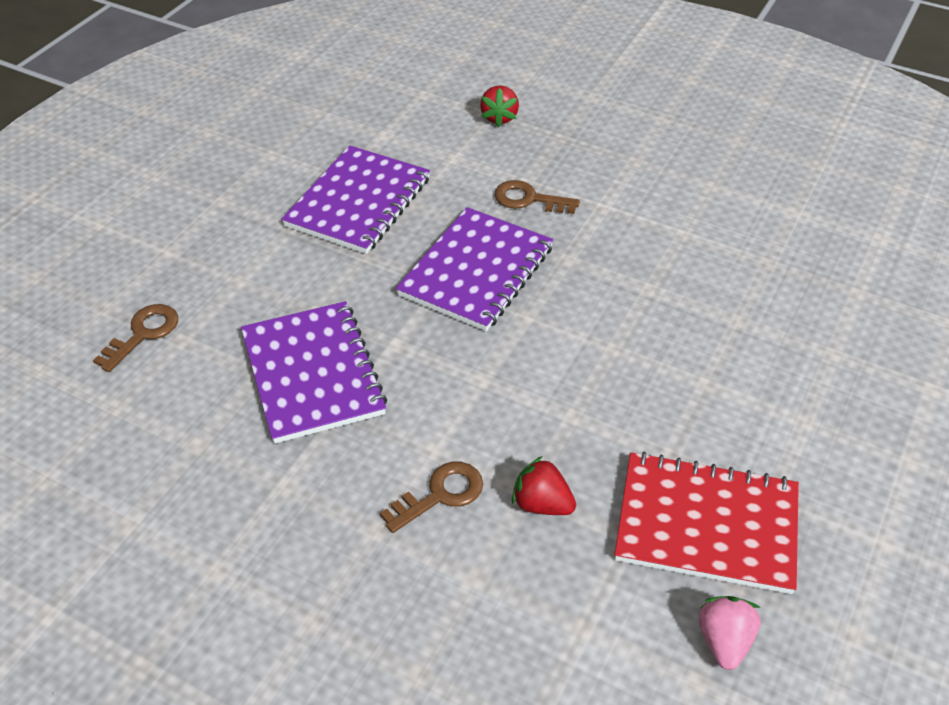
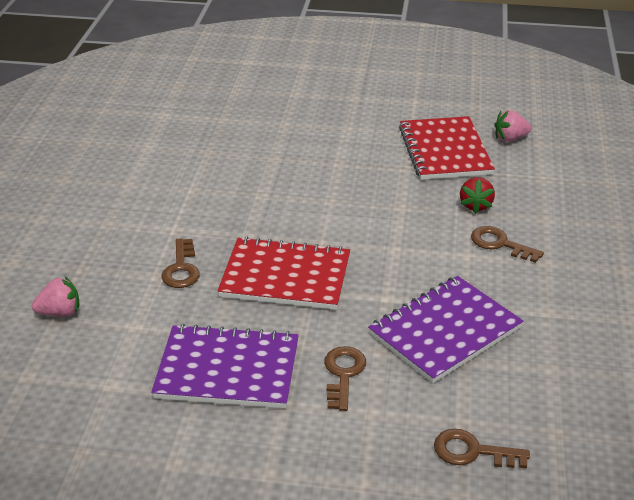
camera: 110 degrees left, 10 degrees down
(302, 275) = (343, 374): none -> brown key
(476, 271) = (285, 276): purple notebook -> red notebook
(499, 117) = (60, 312): red strawberry -> pink strawberry

